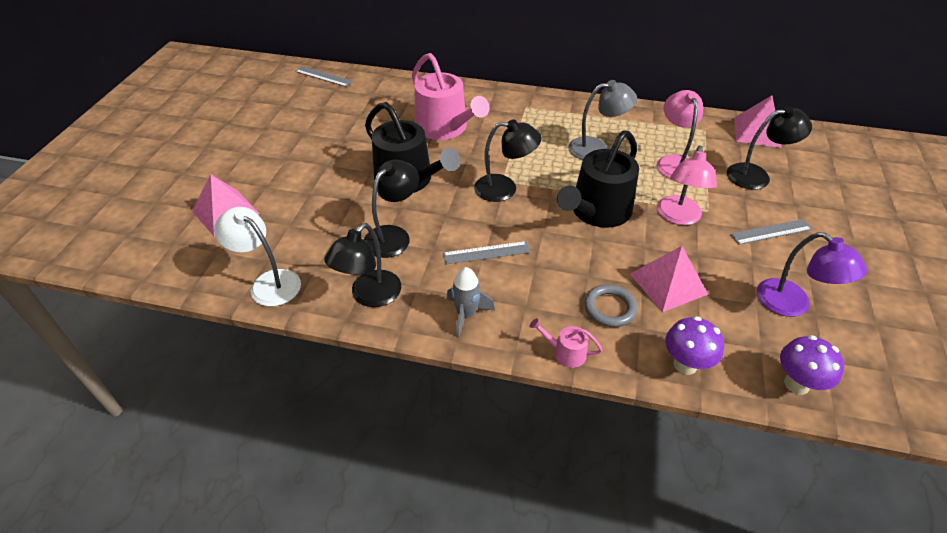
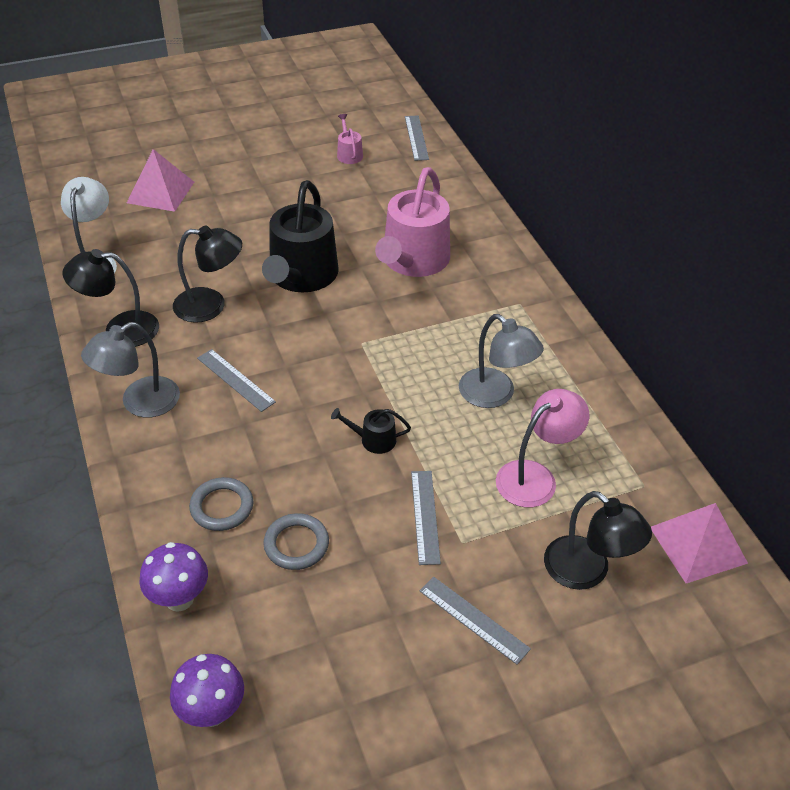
camera: 55 degrees right, 0 degrees up
(466, 314) = (140, 403): grey rocket -> grey lamp
(504, 189) = (348, 350): black lamp -> none
(565, 352) = (136, 495): pink watering can -> pink watering can (349, 154)
(597, 211) = (373, 440): black watering can -> black watering can, size x0.43
(668, 283) = (296, 544): pink pyramid -> grey ring
(678, 217) = (425, 516): pink lamp -> grey ruler
(792, 305) = (345, 677): purple lamp -> none

